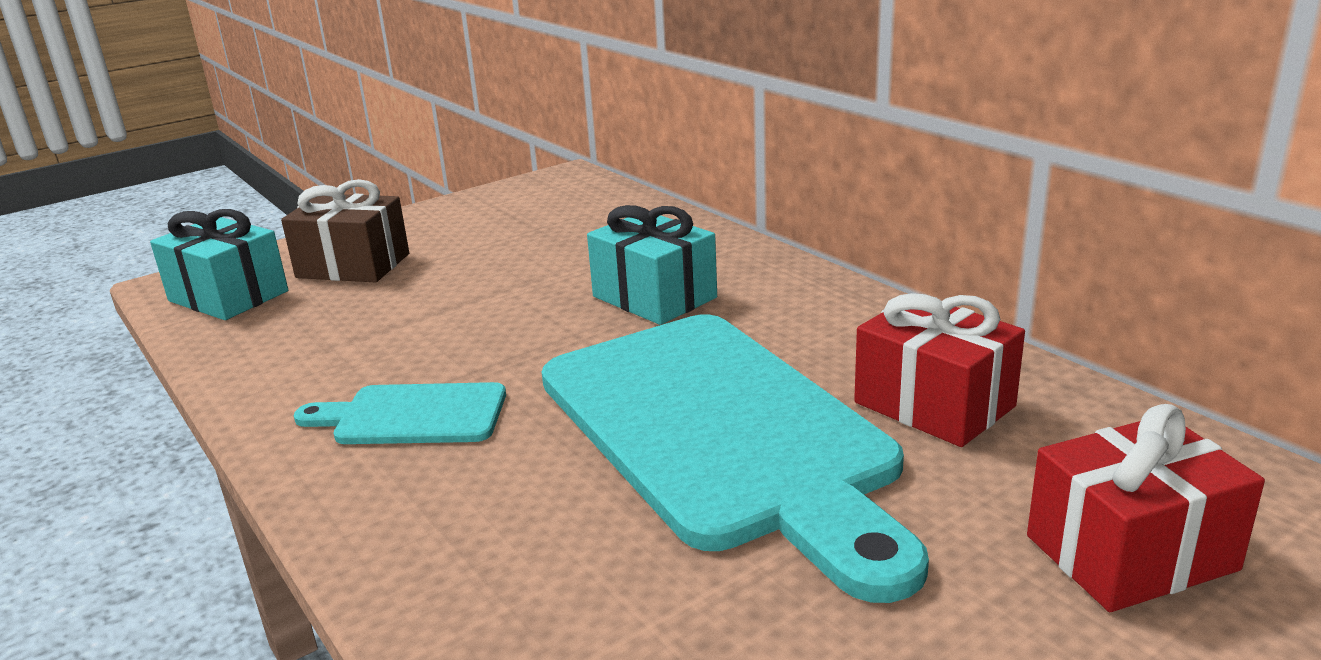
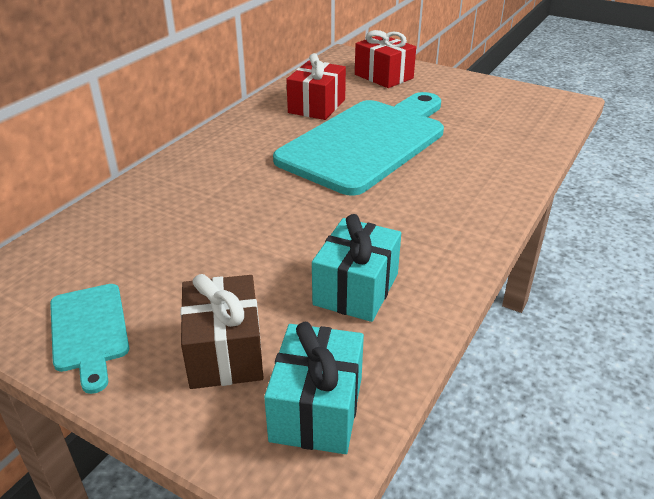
camera: 115 degrees left, 10 degrees up
(412, 415) = (415, 224): turquoise cutting board -> turquoise cutting board (89, 331)
(654, 297) = (239, 186): turquoise gift -> turquoise gift (356, 289)

